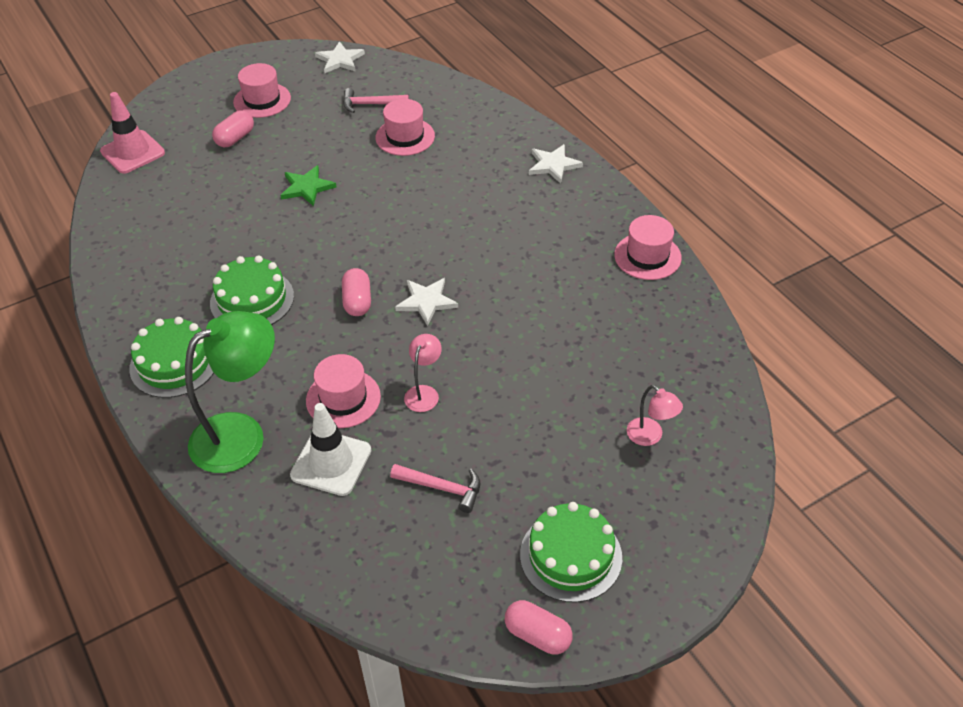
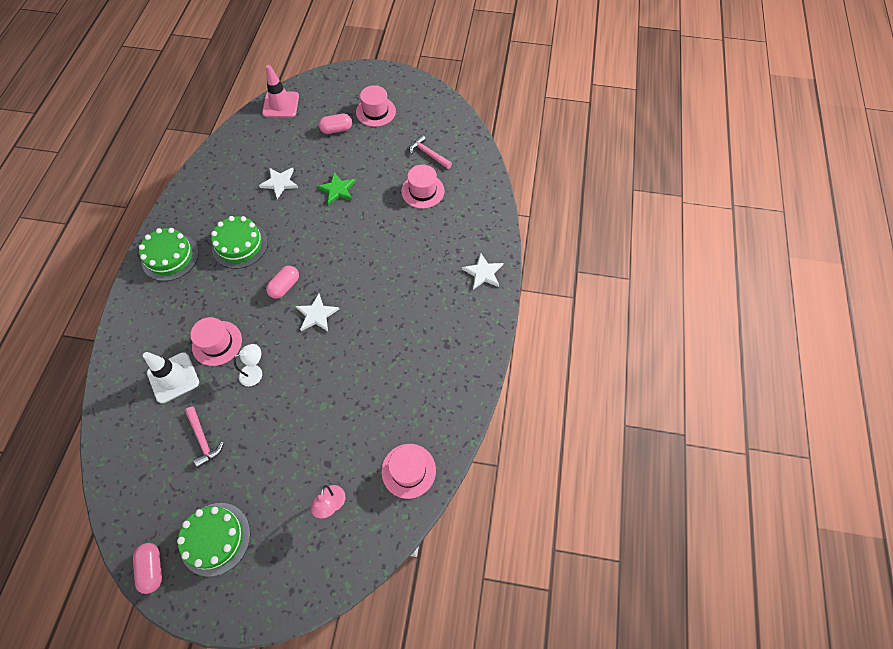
camera: 40 degrees right, 15 degrees up
(241, 434) = (155, 325): green lamp -> none
(340, 60) = (445, 109): white star -> white star (280, 183)
(424, 393) = (255, 373): pink lamp -> white lamp
(647, 256) = (465, 382): pink hat -> pink hat (408, 470)

